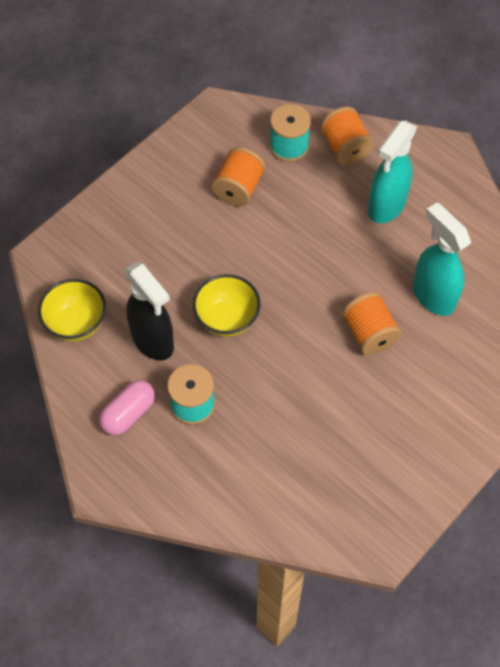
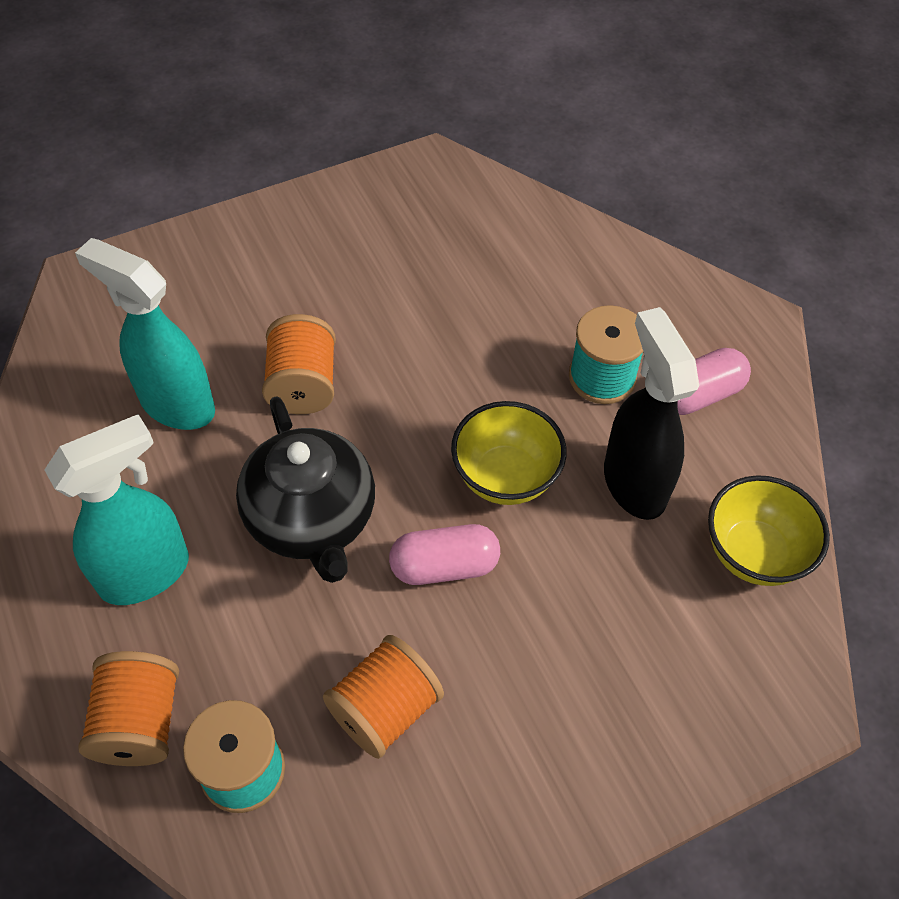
camera: 160 degrees left, 5 degrees down
(239, 260) = (444, 566): none -> pink capsule
(320, 260) = (311, 519): none -> black teapot
(432, 295) = (176, 404): turquoise spray bottle -> turquoise spray bottle turned 135 degrees clockwise

